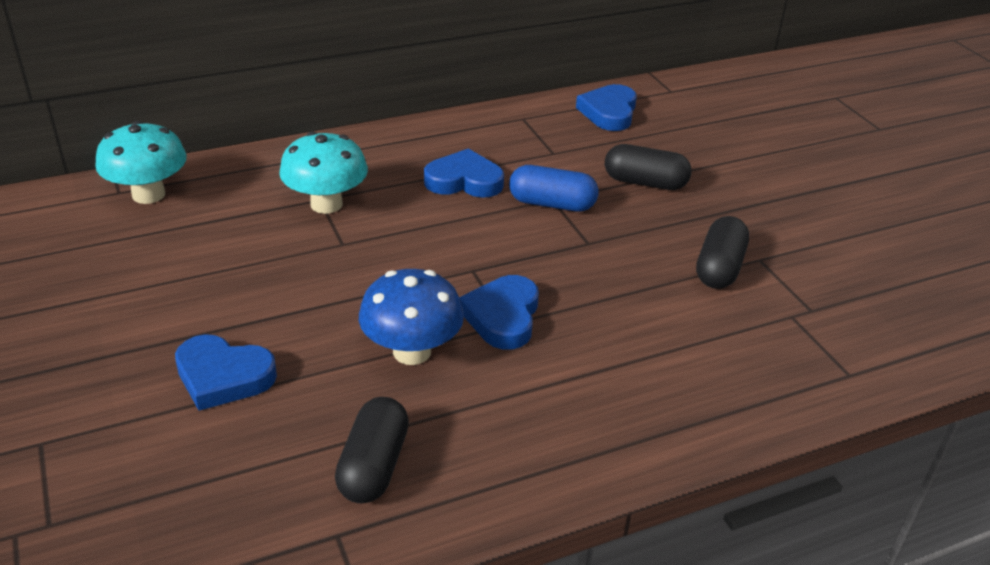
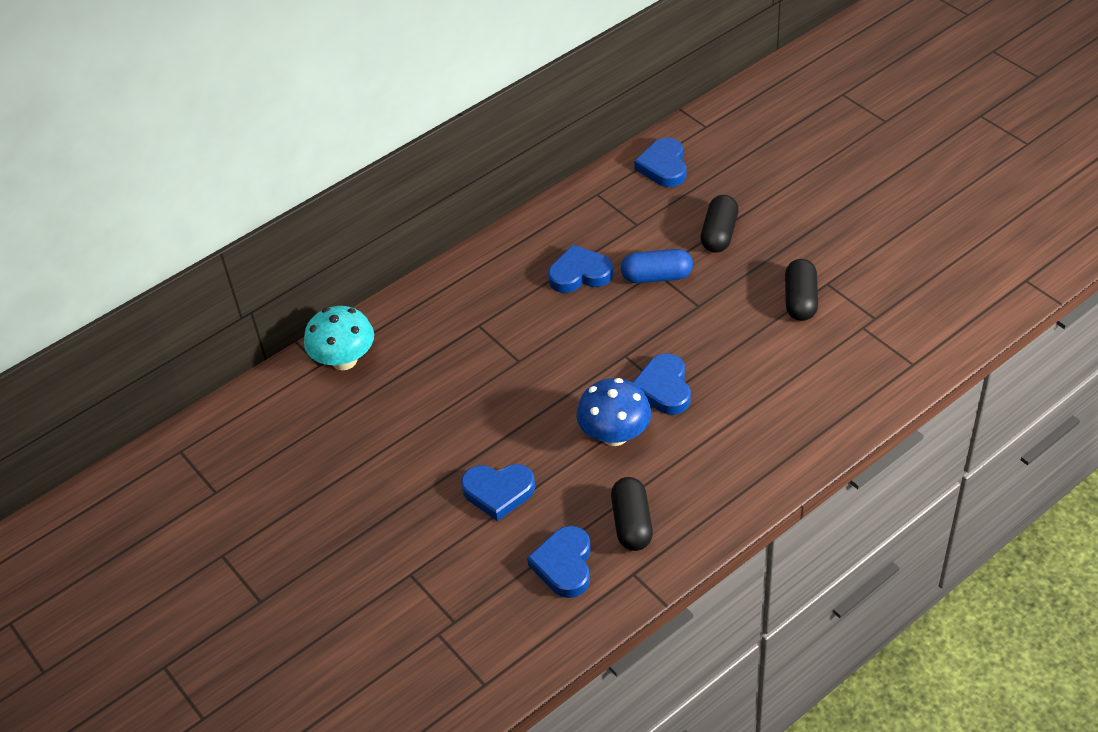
camera: 10 degrees left, 10 degrees up
(249, 493) = (564, 565): none -> blue heart
(326, 204) = (486, 328): turquoise mushroom -> none
(645, 182) = (719, 234): black capsule -> black capsule turned 75 degrees counterclockwise

